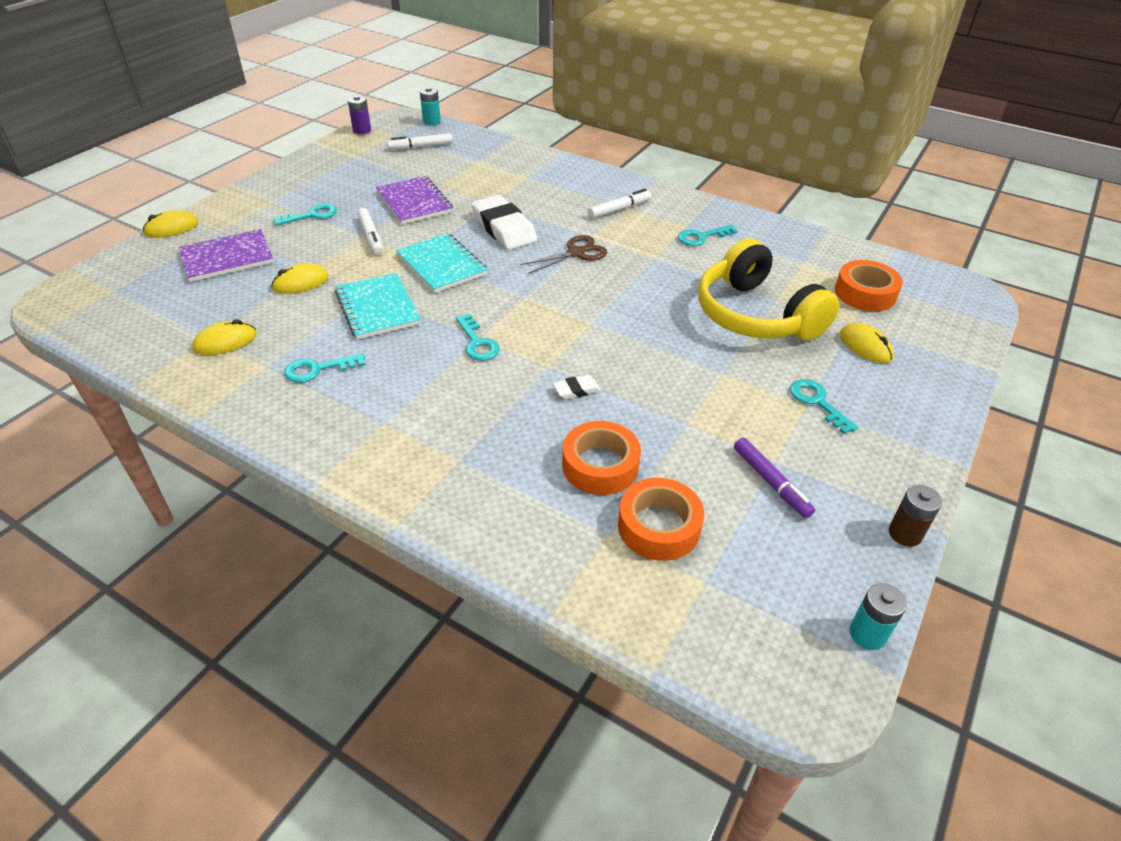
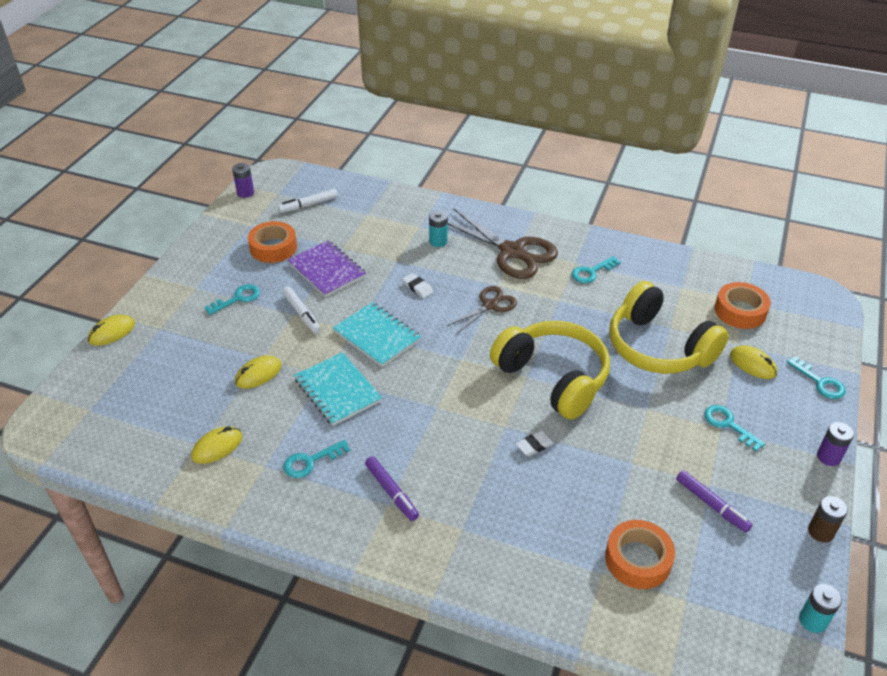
camera: 10 degrees left, 0 degrees up
(227, 258) = (179, 357): purple notebook -> none
(393, 411) = (391, 492): none -> purple marker
(431, 121) = (307, 173): turquoise battery -> turquoise battery (438, 241)
(477, 342) = (437, 412): turquoise key -> turquoise key (820, 382)
(504, 228) = (417, 287): white eraser -> white eraser, size x0.46
(600, 465) = (576, 513): orange tape -> orange tape (273, 247)
(619, 209) = (512, 252): white marker -> brown scissors
(622, 328) = (553, 378): none -> yellow headphones
(936, 454) = (828, 457): none -> purple battery

